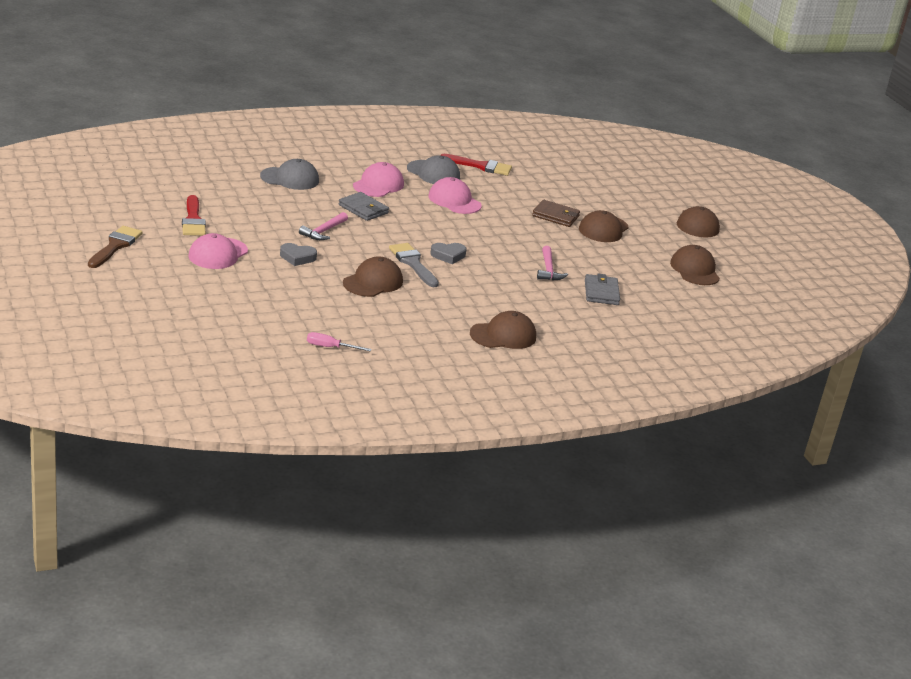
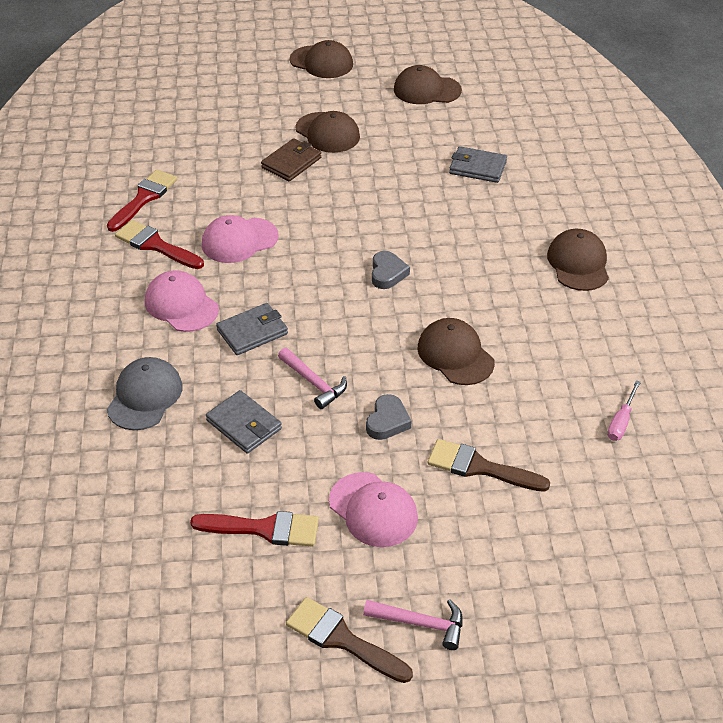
camera: 70 degrees left, 15 degrees up
(266, 291) = (480, 467): none -> brown brush
(277, 210) = (244, 424): none -> grey wallet
(413, 263) = (407, 309): grey brush -> none
(433, 173) = (156, 245): grey cap -> red brush
(548, 270) = (425, 196): pink hammer -> pink hammer (421, 623)

